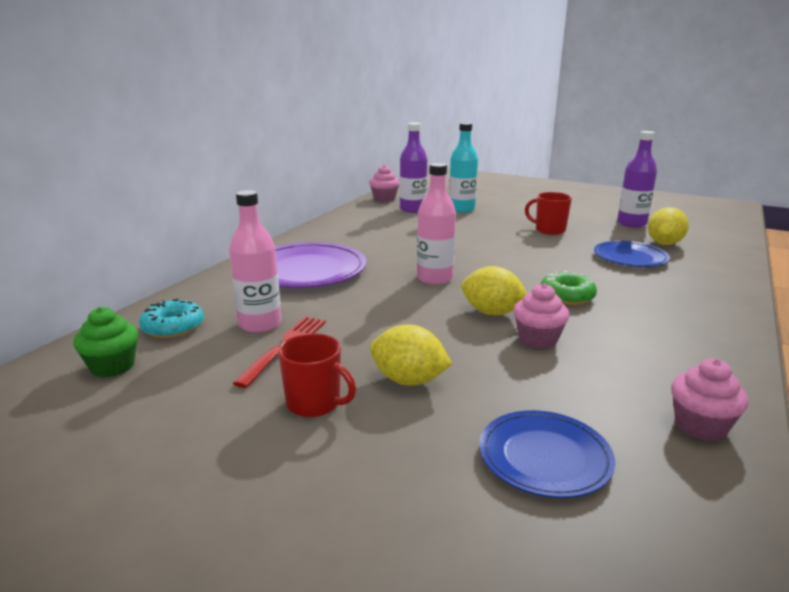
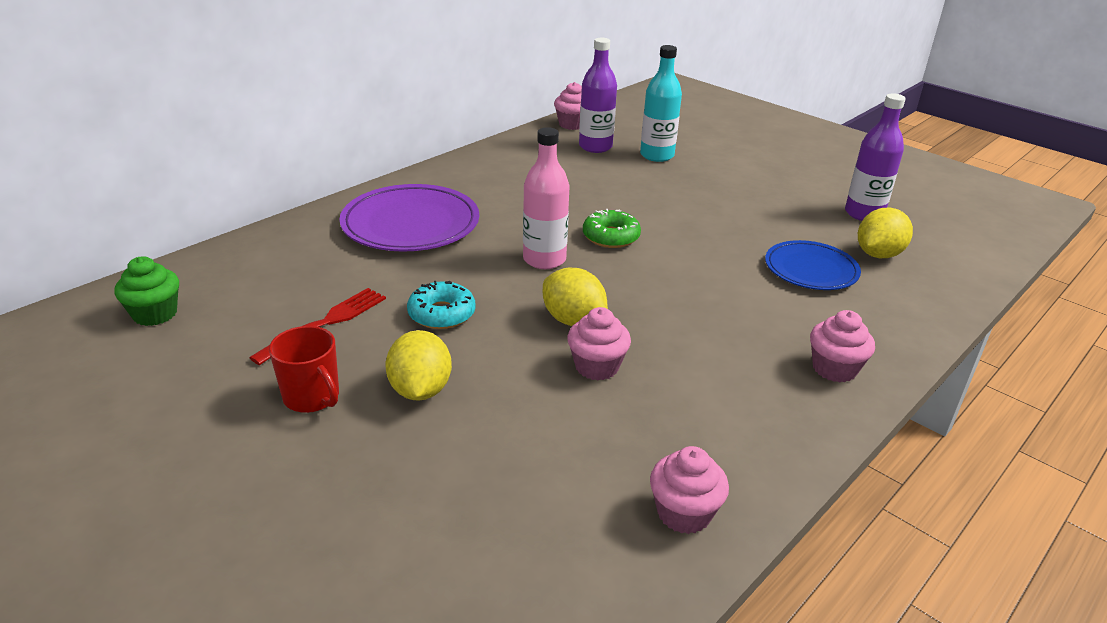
camera: 15 degrees right, 10 degrees up
(173, 327) = (233, 276): turquoise donut -> turquoise donut (441, 314)
(260, 324) = (318, 288): pink bottle -> none
(408, 380) = (420, 390): yellow lemon -> yellow lemon turned 45 degrees clockwise
(544, 457) = (489, 509): blue plate -> none
(549, 230) = (742, 208): red mug -> none
(567, 296) = (680, 313): green donut -> green donut (611, 237)
(706, 312) = (834, 369): none -> pink cupcake

